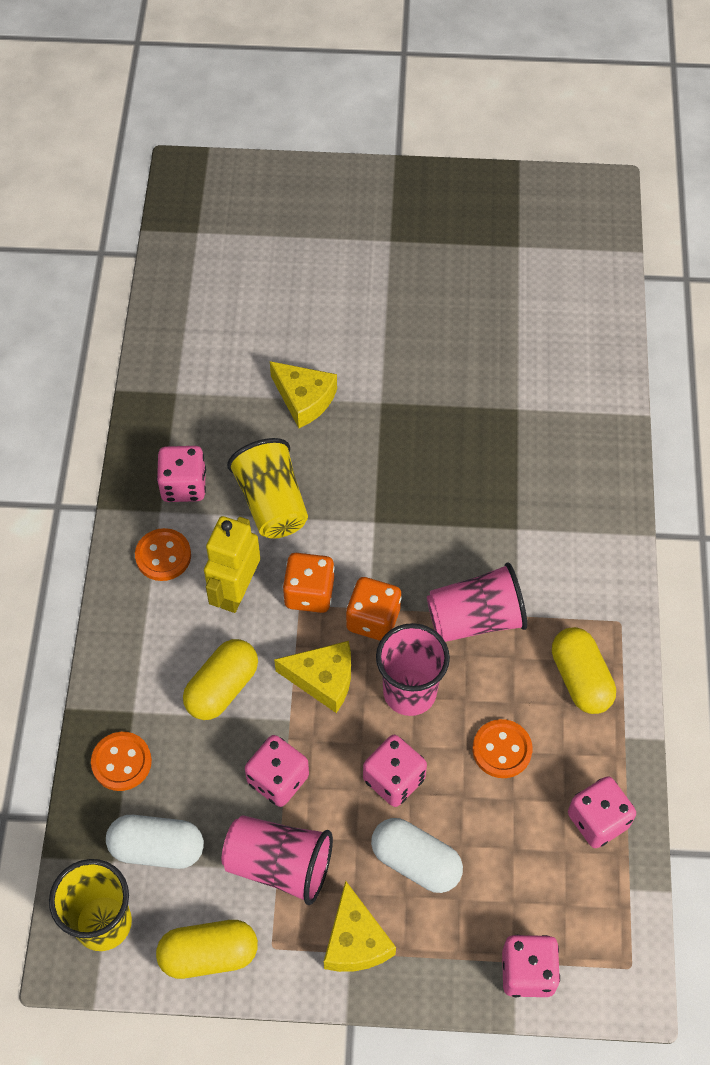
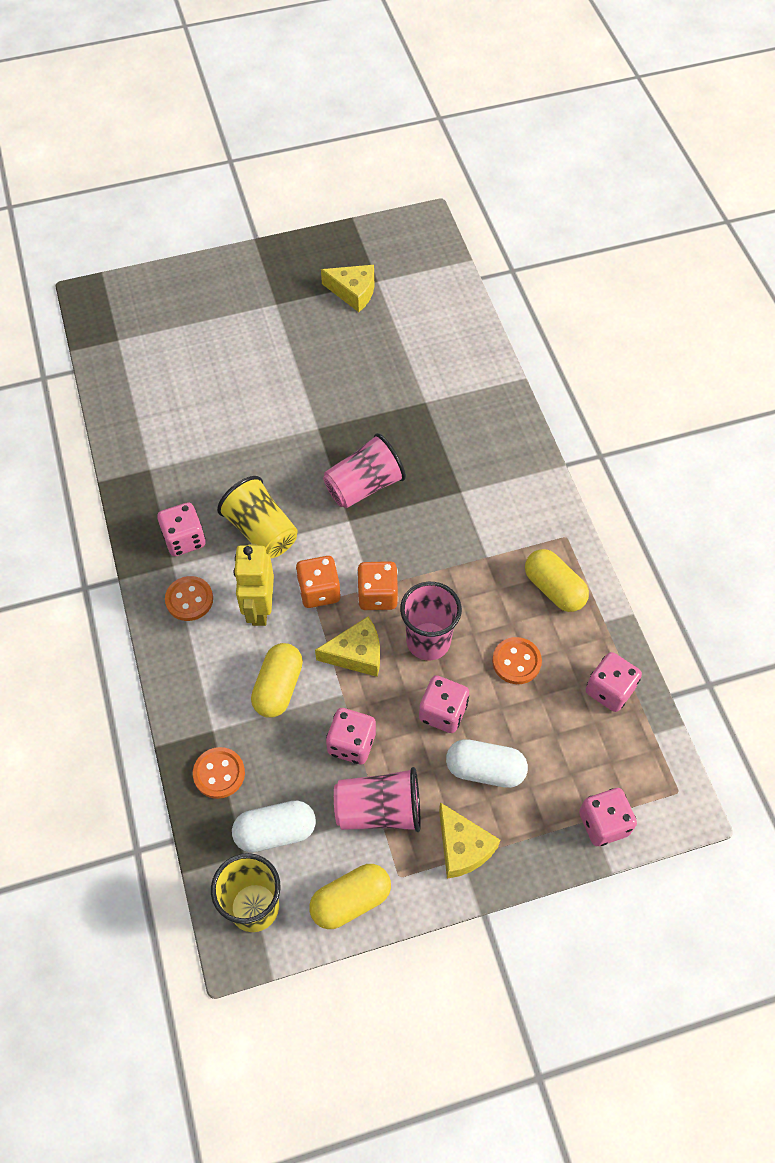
camera: 20 degrees left, 0 degrees up
(304, 399) = (256, 443): yellow cheese -> yellow cheese (353, 292)
(475, 619) = (456, 569): pink cup -> pink cup (364, 486)

